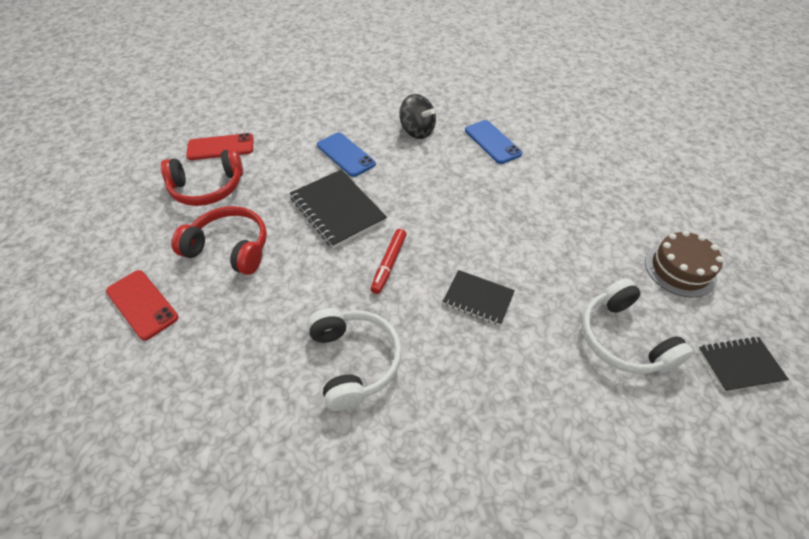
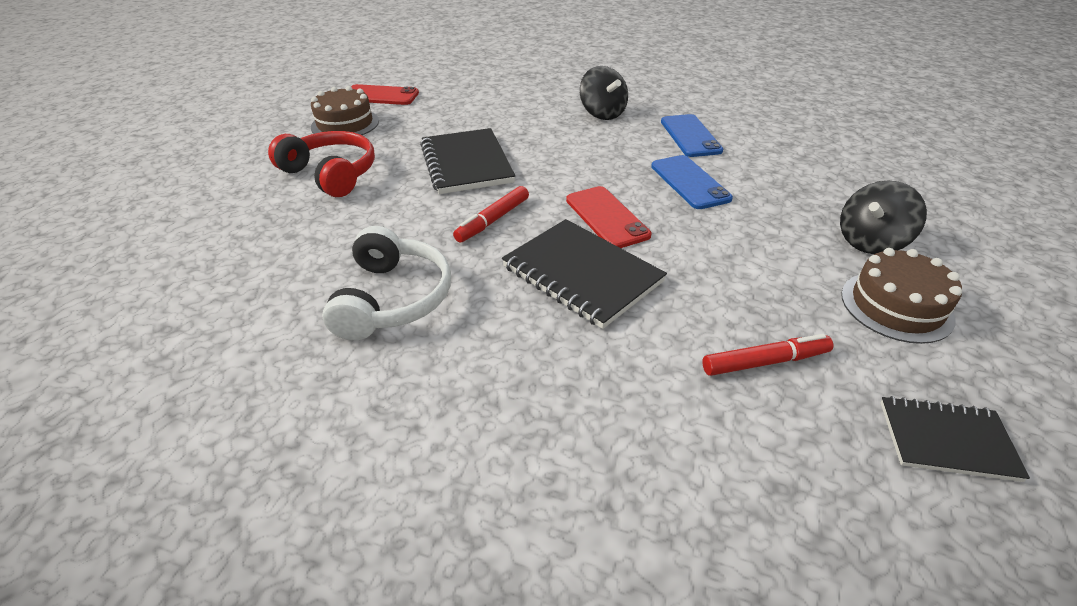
camera: 20 degrees right, 10 degrees down
(142, 304) = (214, 201): red phone -> red phone (607, 217)
(208, 188) = (345, 124): red headphones -> brown cake
(346, 155) = (507, 121): blue phone -> blue phone (690, 182)
(478, 298) = (582, 274): black notebook -> black notebook, size x1.63
(623, 339) = (764, 362): white headphones -> red marker
(646, 217) = (870, 242): none -> black spinning top

